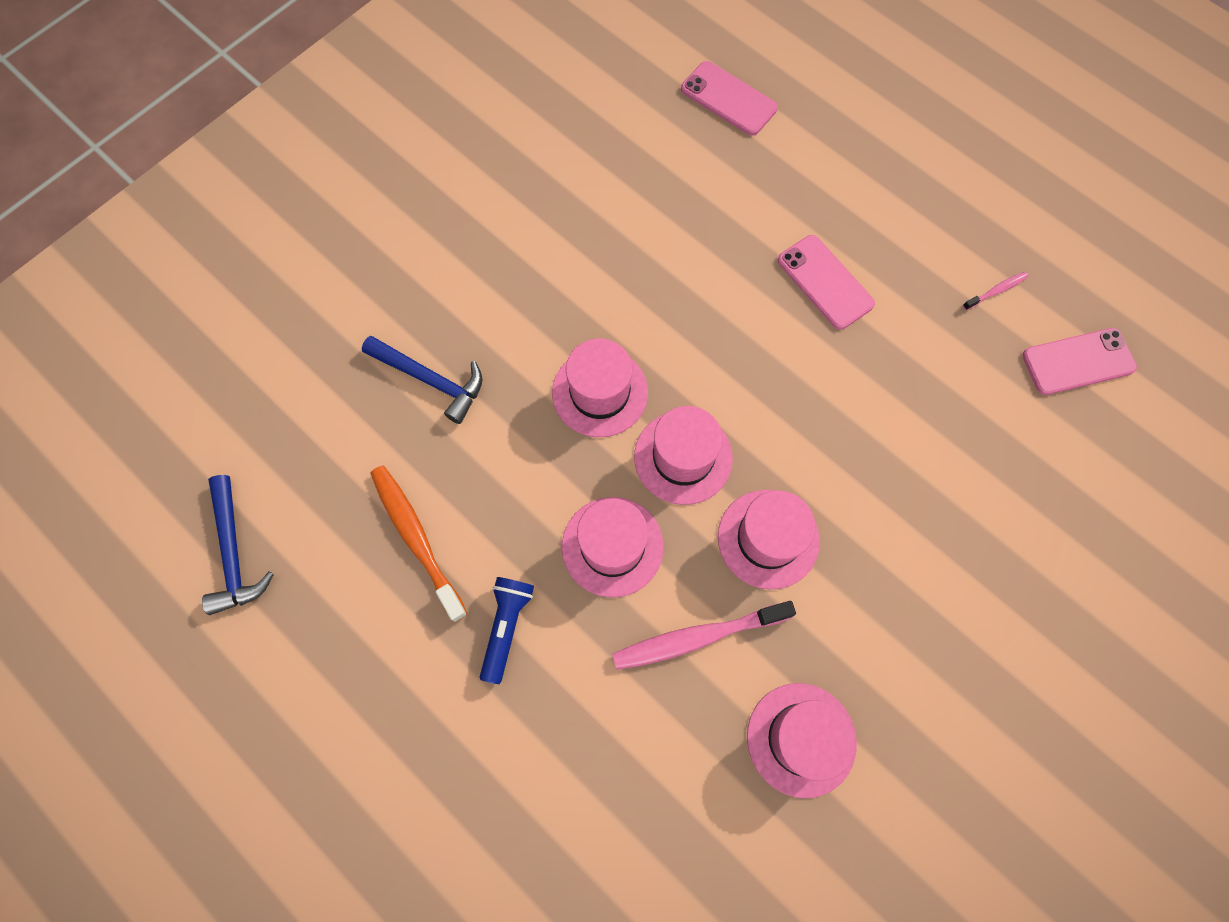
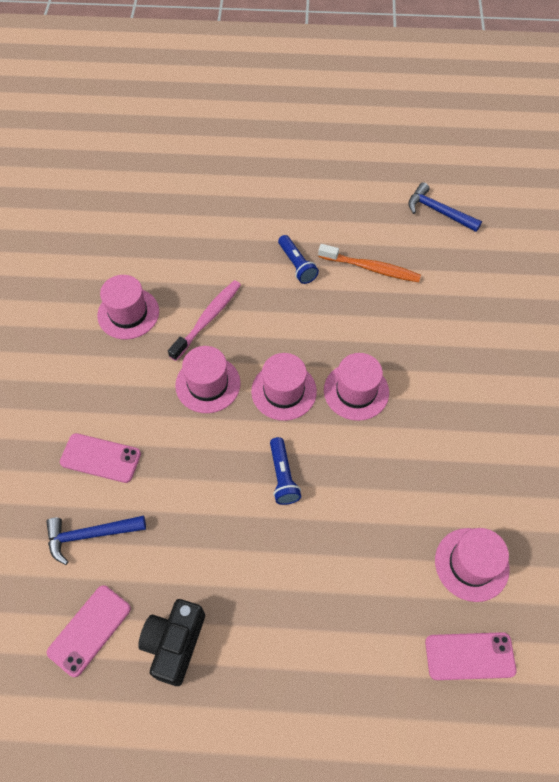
camera: 140 degrees right, 10 degrees down
(431, 380) = (443, 334): blue hammer -> blue hammer (90, 535)
(612, 546) = (281, 327): pink hat -> pink hat (471, 564)
(766, 363) = (283, 476): none -> blue flashlight
(825, 282) = (289, 558): pink phone -> pink phone (100, 458)
(996, 291) = (174, 643): pink toothbrush -> black camera

